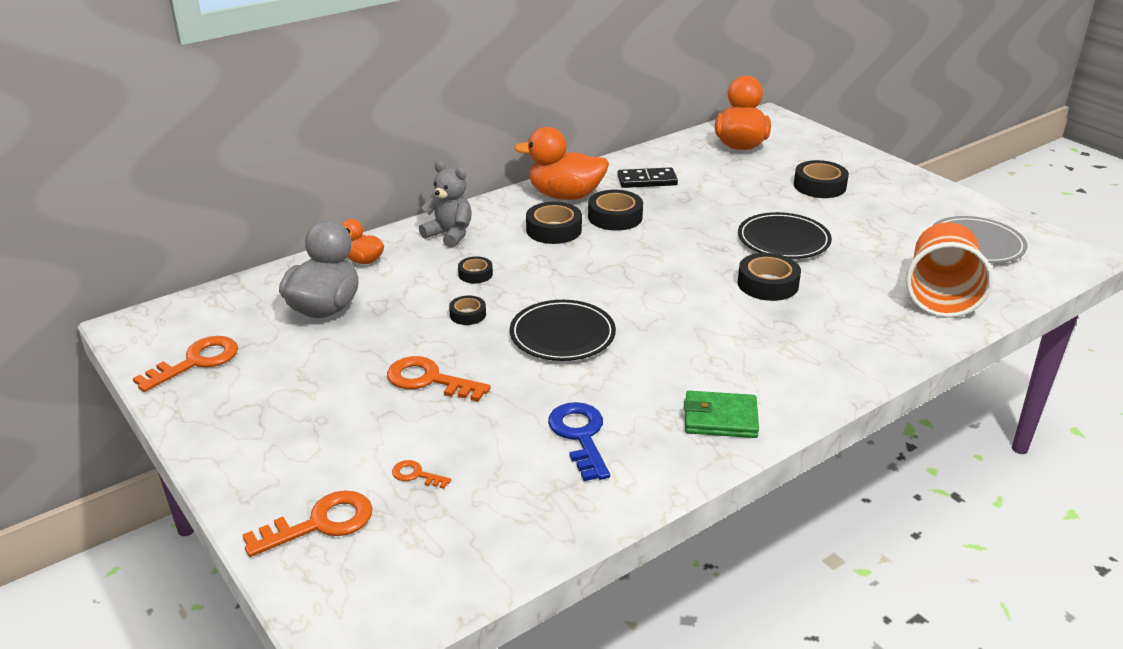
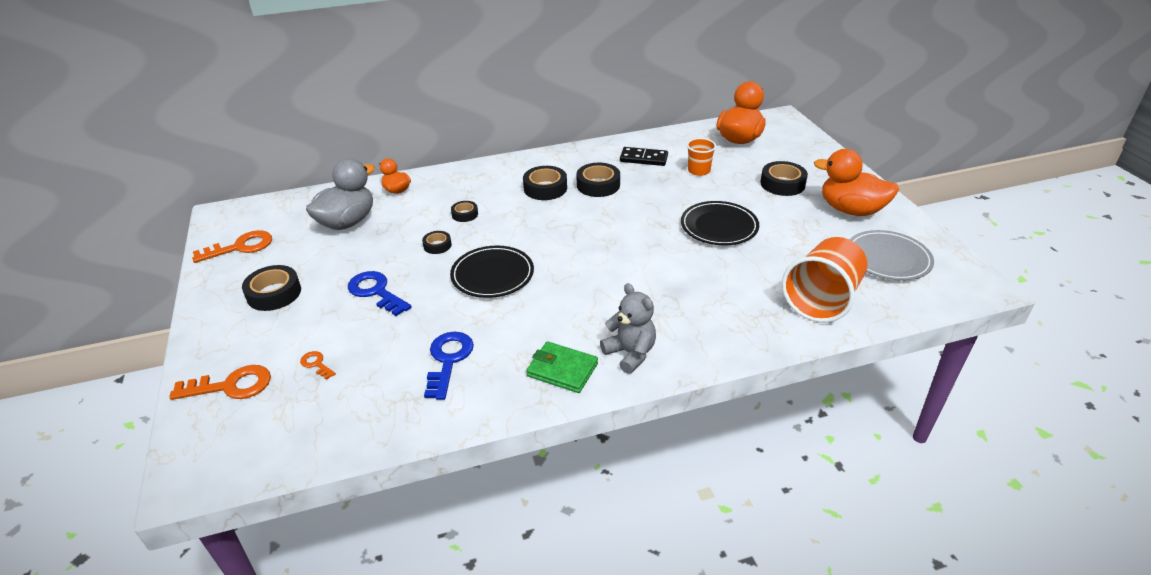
camera: 20 degrees right, 5 degrees up
(429, 380) = (376, 292): orange key -> blue key
(449, 235) = (468, 180): grey teddy bear -> grey teddy bear (630, 353)
(565, 196) = (573, 162): orange duck -> orange duck (851, 210)
(719, 185) = (699, 171): none -> orange cup
(767, 284) = (679, 262): black tape -> black tape (274, 293)

